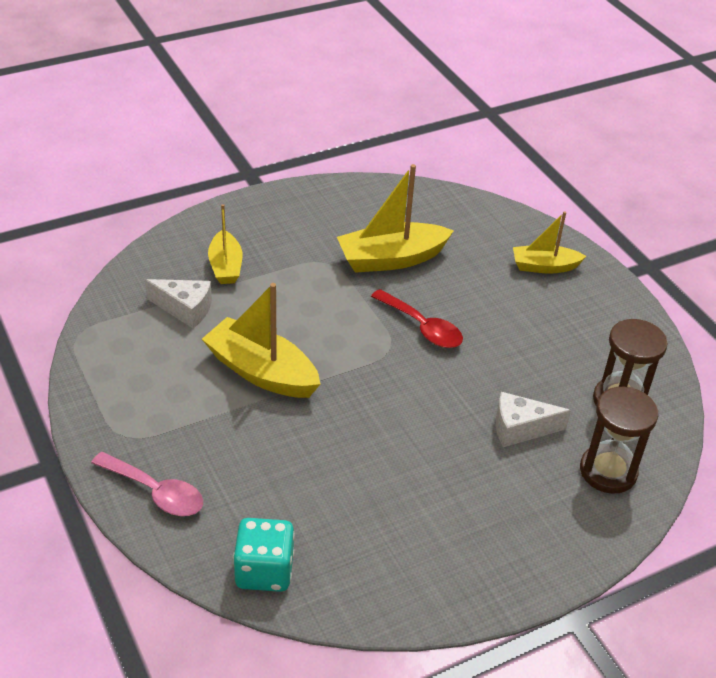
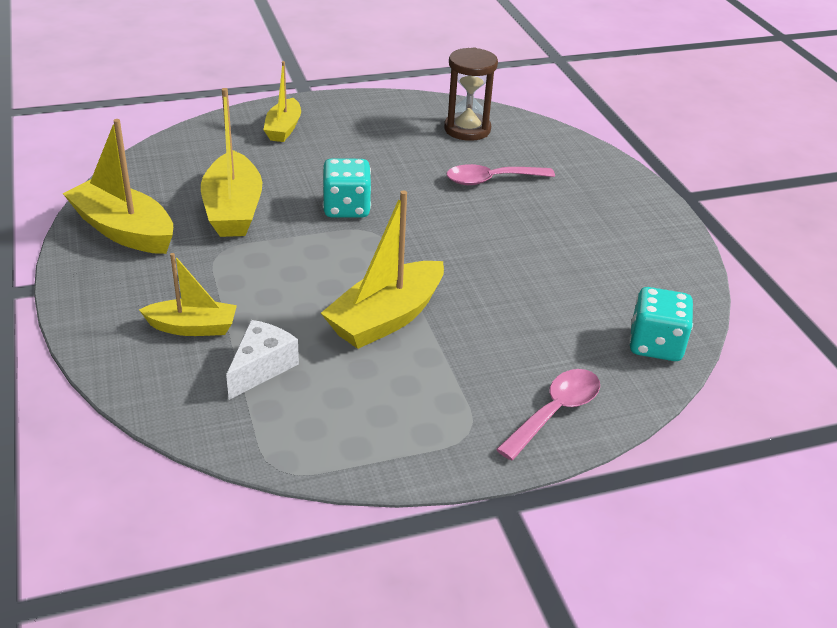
camera: 80 degrees left, 5 degrees down
(339, 207) = (124, 230): none -> yellow boat
(422, 327) = (346, 208): red spoon -> turquoise dice
(520, 428) = (492, 180): white cheese -> pink spoon
(608, 471) = (544, 150): brown hourglass -> none

